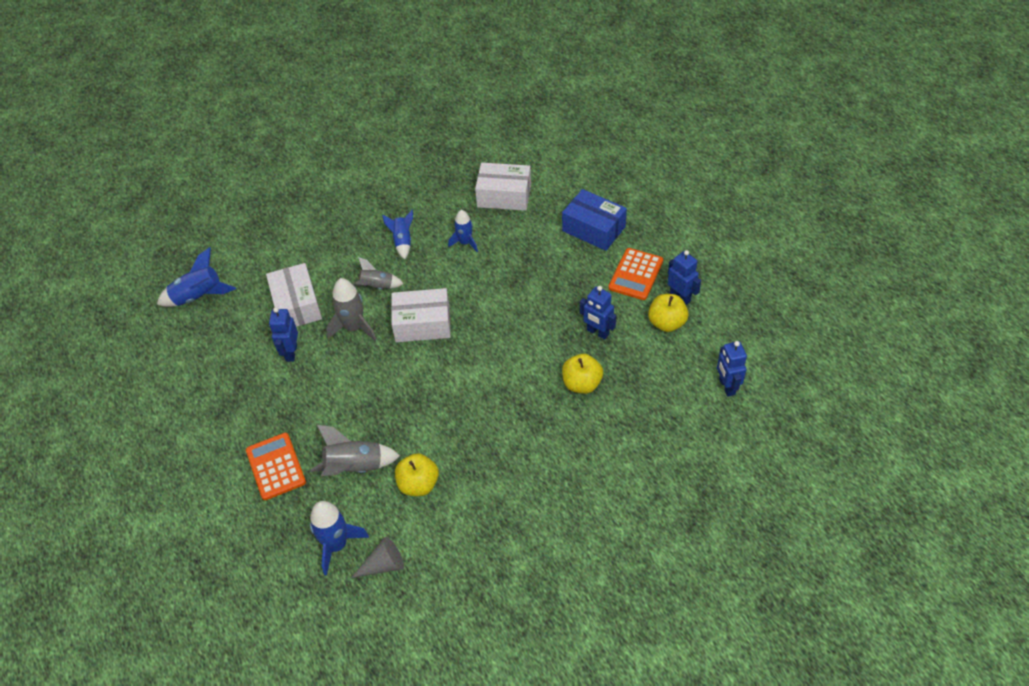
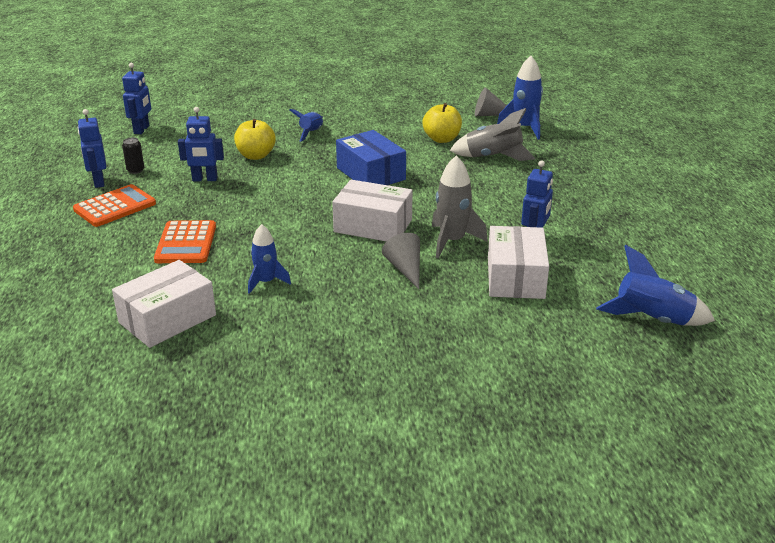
camera: 160 degrees left, 20 degrees down
(276, 466) = (568, 172): orange calculator -> orange calculator (186, 243)
(377, 287) = (405, 269): grey rocket -> grey cone
(402, 242) = (345, 305): blue rocket -> blue rocket (311, 133)
(504, 196) = (167, 319): white box -> white box turned 75 degrees counterclockwise
(593, 229) = (104, 253): blue box -> blue box (371, 173)
(597, 332) = (205, 179): blue robot -> blue robot turned 120 degrees clockwise
(666, 323) = (135, 170): yellow apple -> black can

